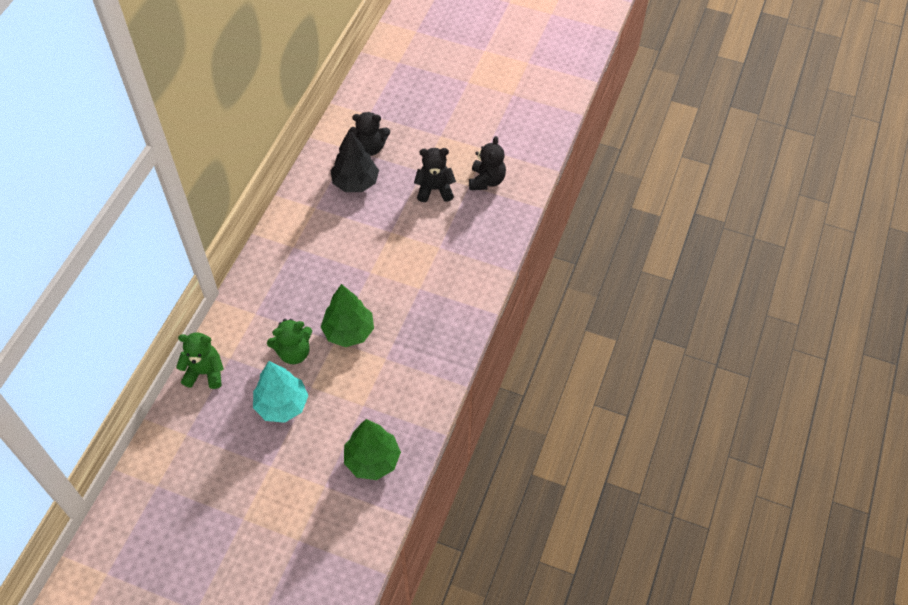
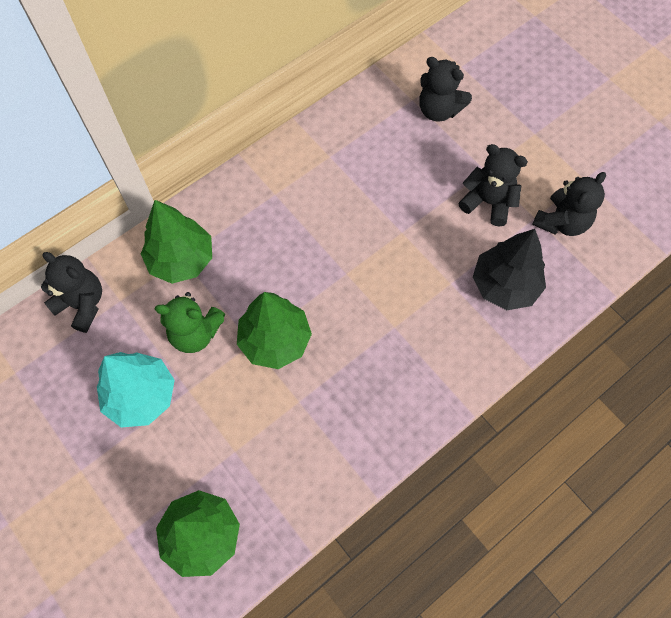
camera: 30 degrees right, 10 degrees up
(205, 372) = (82, 304): green teddy bear -> black teddy bear
(255, 314) = (181, 259): none -> green tree
(355, 182) = (395, 147): black tree -> black tree (504, 285)

